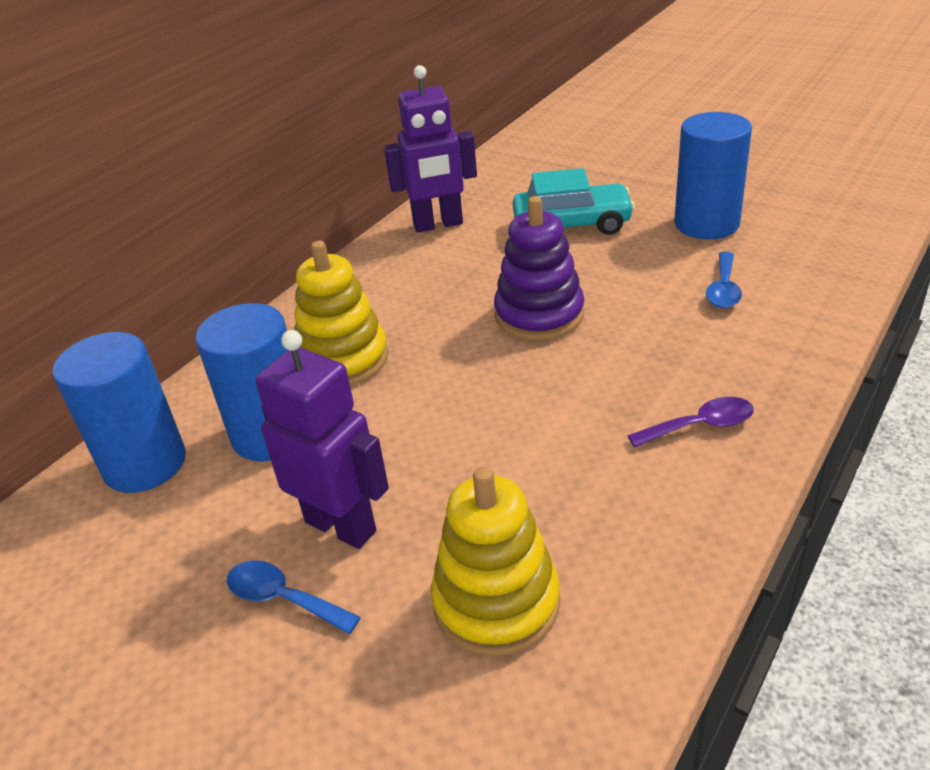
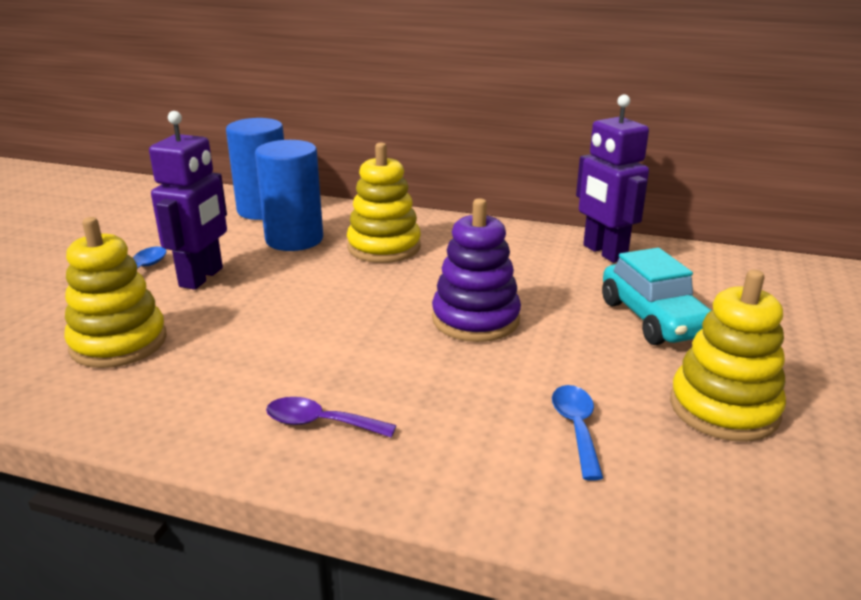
camera: 70 degrees right, 10 degrees down
(700, 426) = (320, 423): purple spoon -> purple spoon turned 135 degrees clockwise
(706, 224) = (724, 408): blue cylinder -> yellow stacking toy
(723, 289) = (576, 428): blue spoon -> blue spoon turned 90 degrees clockwise

